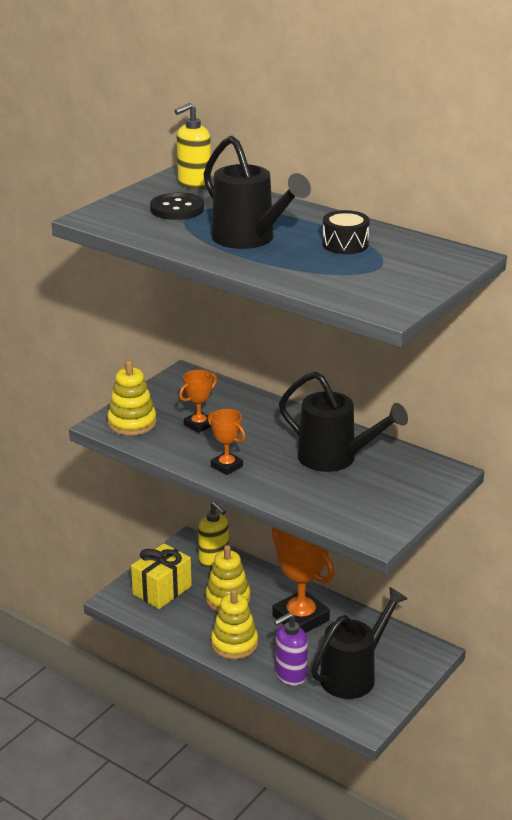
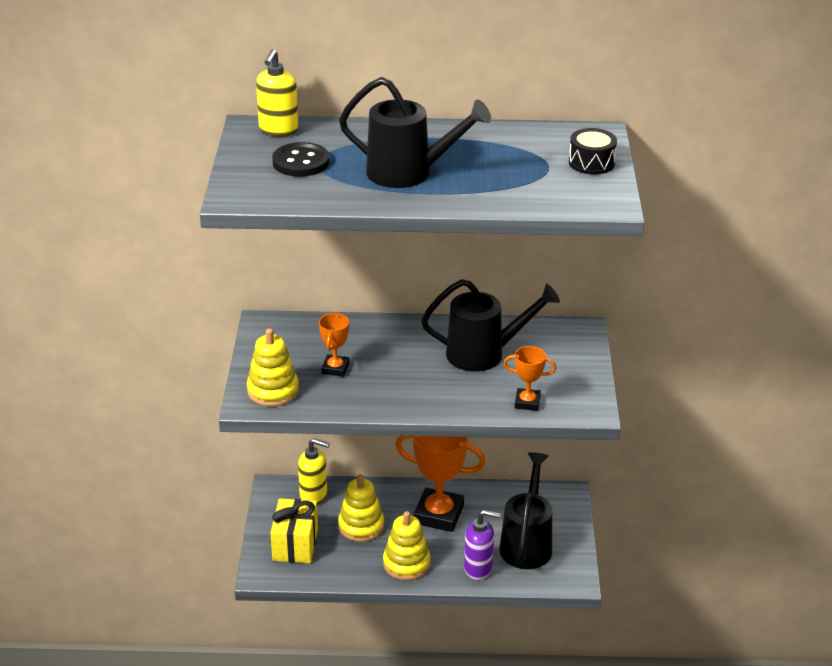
camera: 35 degrees left, 5 degrees up
(227, 466) = (404, 398): orange trophy -> orange trophy (527, 402)
(290, 675) = (478, 568): purple soap dispenser -> purple soap dispenser turned 105 degrees counterclockwise
(345, 244) = (493, 152): black drum -> black drum (591, 163)

